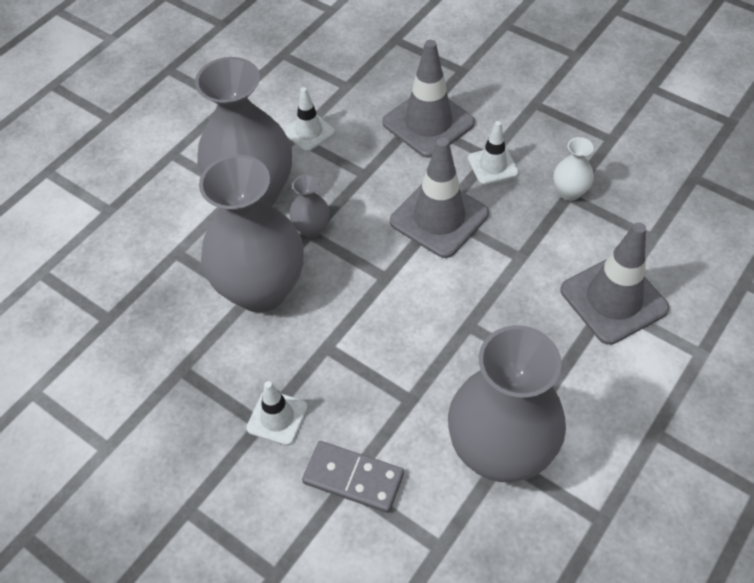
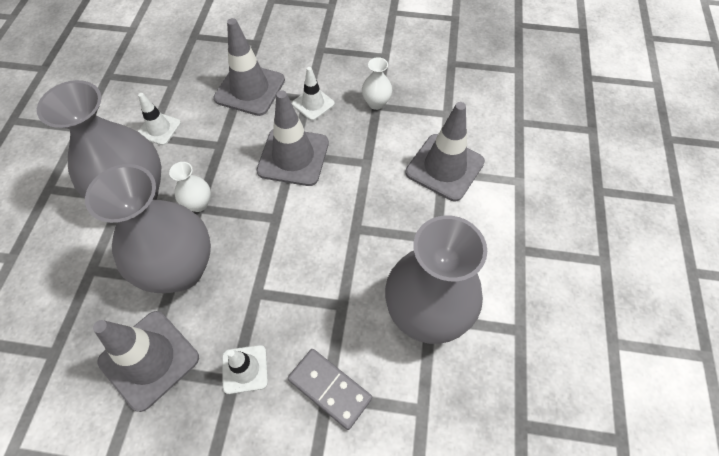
camera: 30 degrees left, 5 degrees up
(190, 365) = (149, 359): none -> grey traffic cone
(312, 229) = (198, 204): grey vase -> white vase
(353, 478) = (330, 388): grey domino -> grey domino turned 45 degrees clockwise

